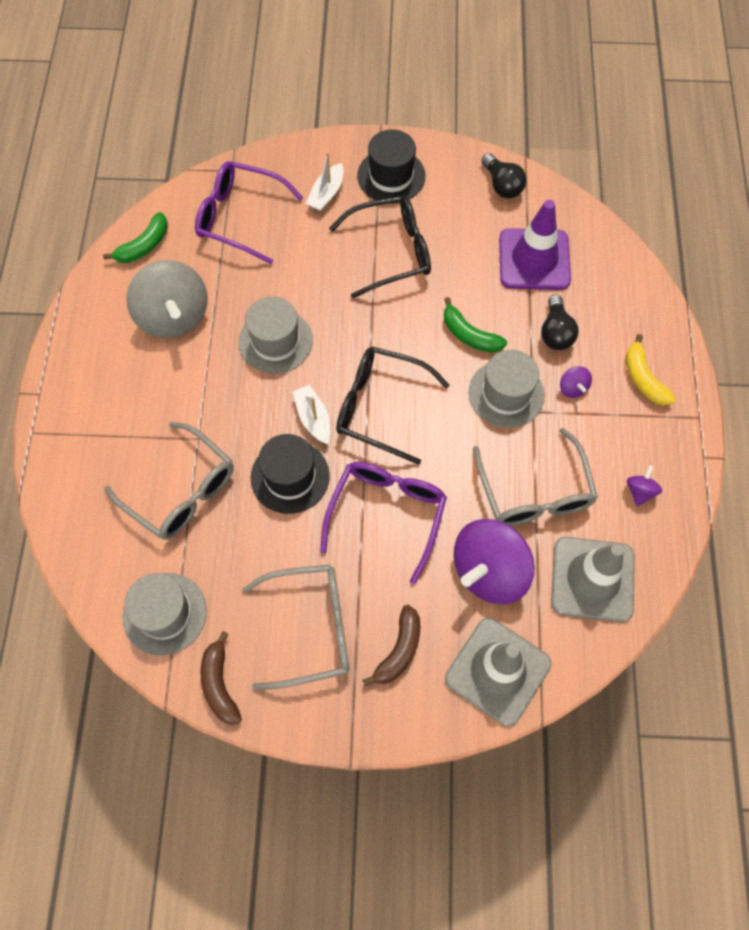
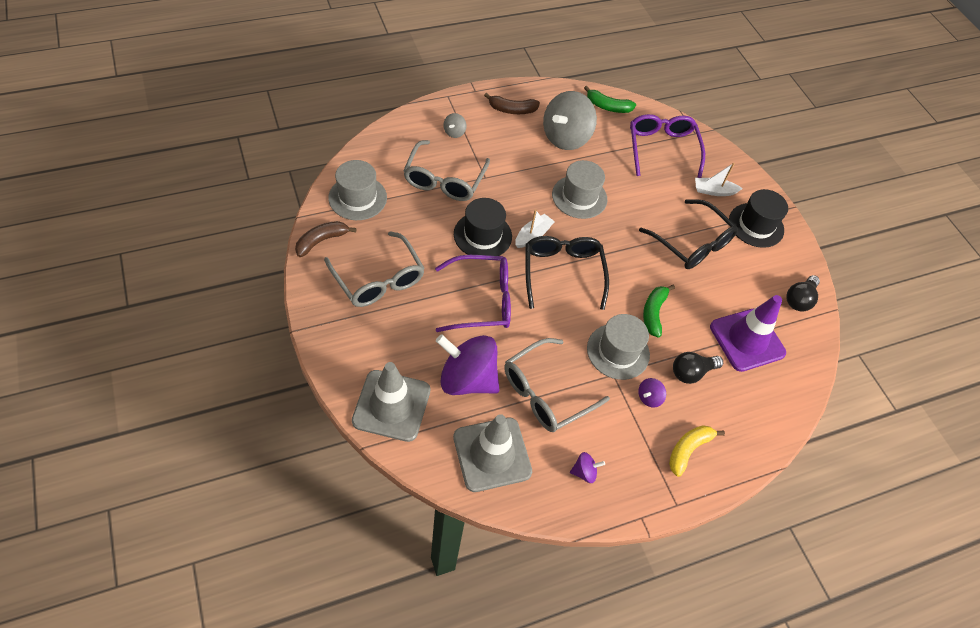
camera: 60 degrees right, 10 degrees down
(103, 448) = (454, 132): none -> grey spinning top
(399, 650) = (383, 337): brown banana -> brown banana (512, 110)

